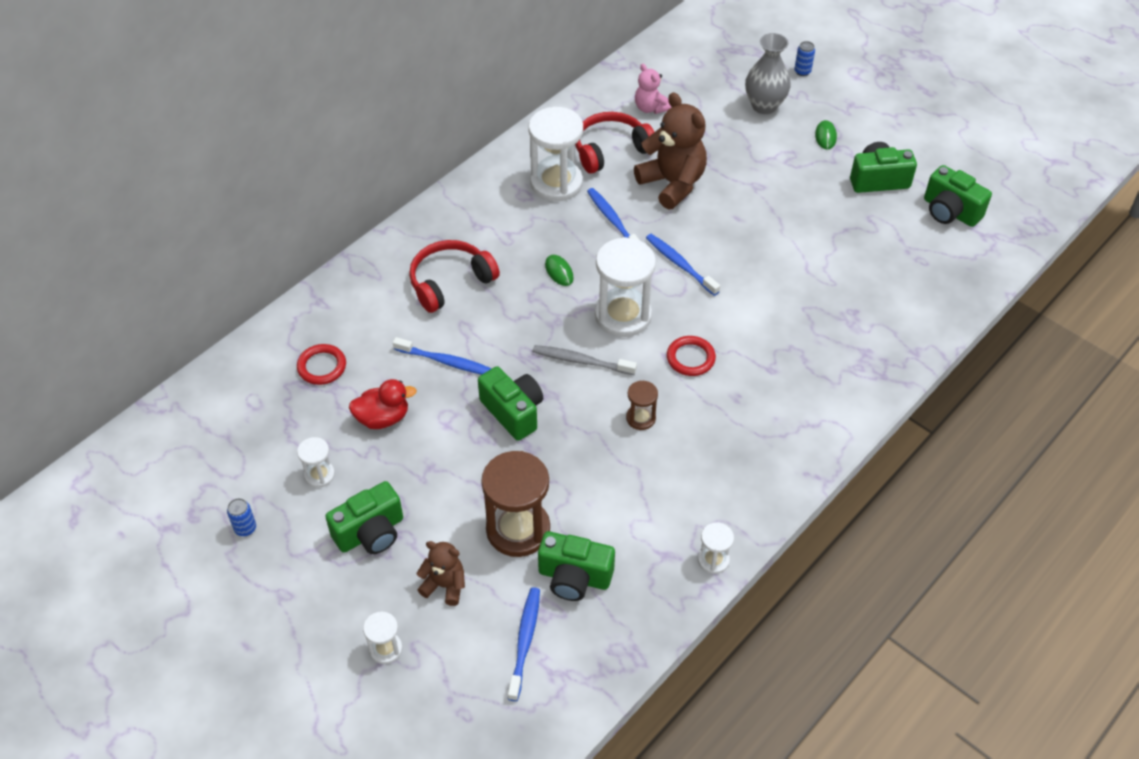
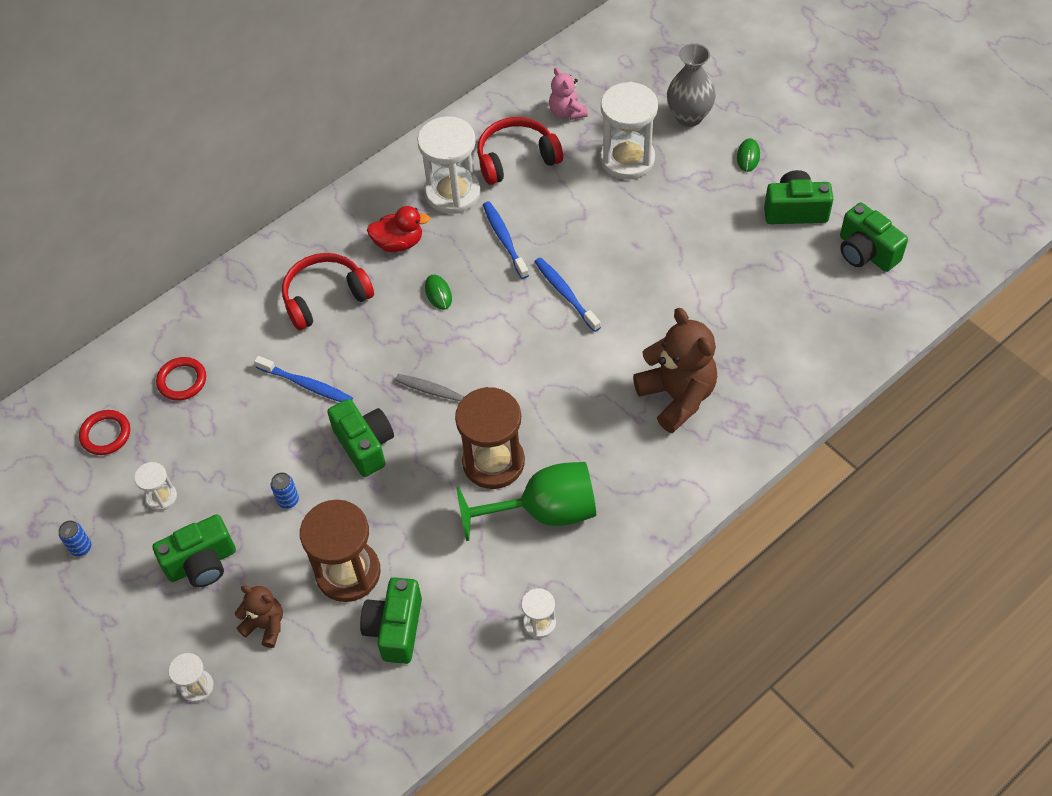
camera: 10 degrees right, 5 degrees up
(383, 418) = (233, 441): red duck -> red duck (399, 243)
(525, 641) = (334, 692): blue toothbrush -> none
(574, 577) = (395, 628): green camera -> green camera turned 75 degrees clockwise
(623, 315) = (495, 347): white hourglass -> white hourglass (627, 159)
(640, 418) = (493, 462): brown hourglass -> brown hourglass, size x2.04
(672, 184) = (574, 201): brown teddy bear -> brown teddy bear (677, 396)
(690, 358) = (557, 400): red ring -> red ring (106, 434)
(698, 459) = (544, 512): none -> green goblet
(802, 71) = (738, 78): blue can -> blue can (288, 500)

